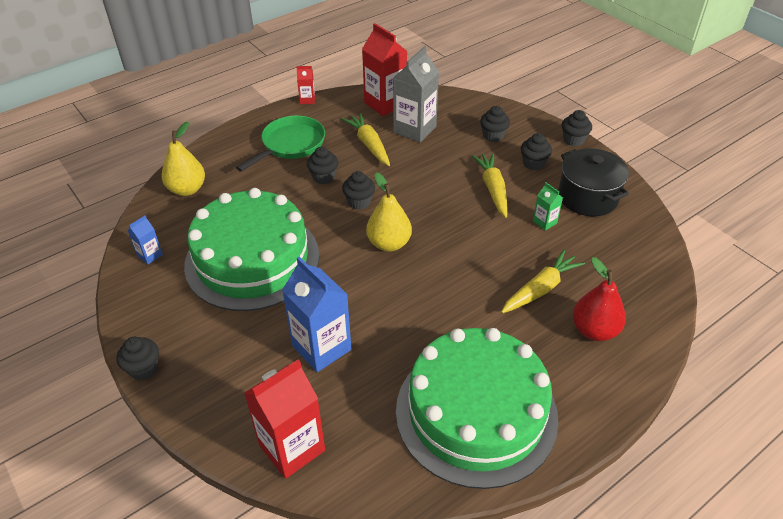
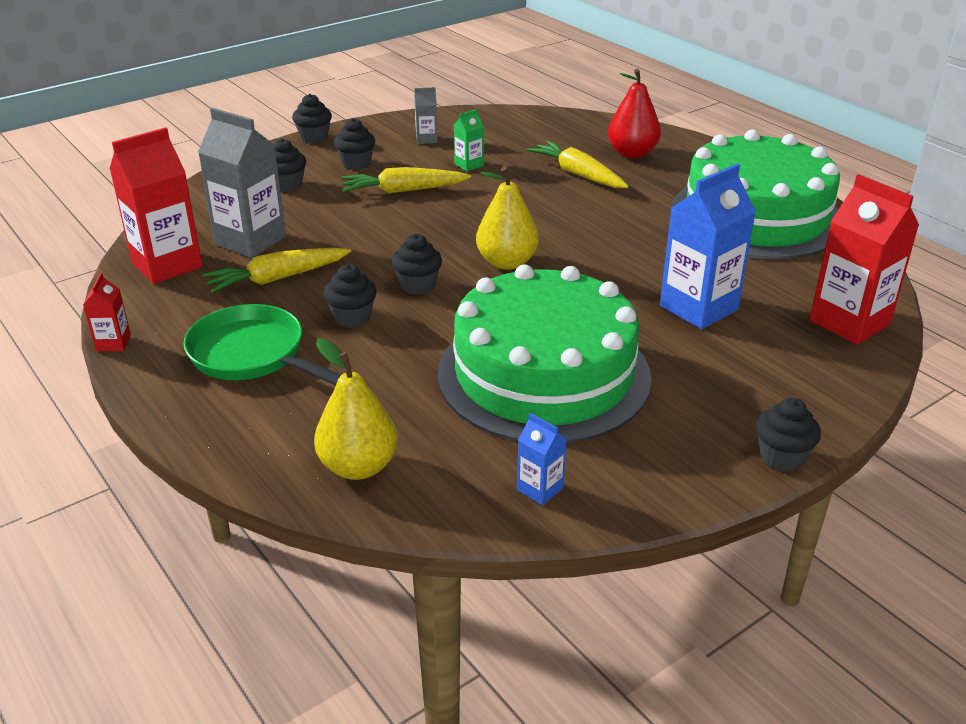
camera: 90 degrees left, 10 degrees down
(587, 197) = (426, 139): black pot -> grey carton

